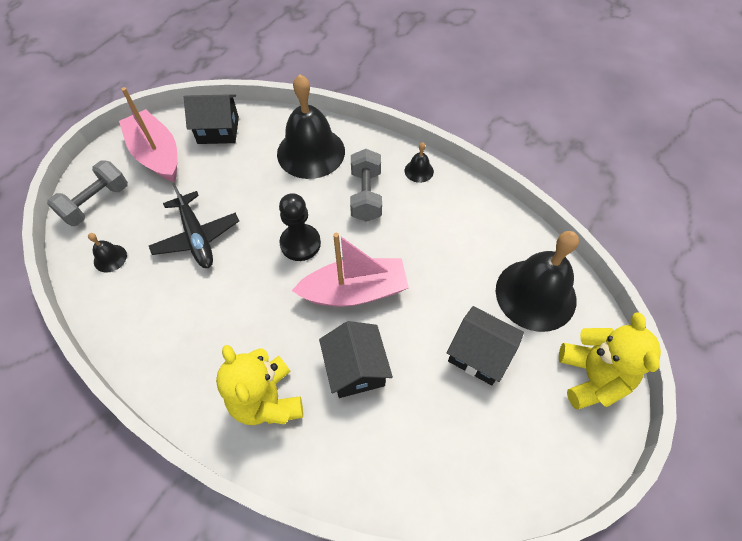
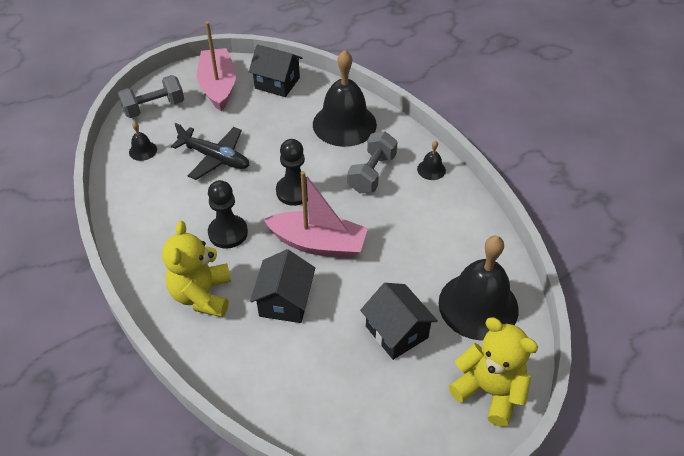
camera: 25 degrees right, 10 degrees down
(196, 237) = (215, 158): black plane -> black plane turned 60 degrees counterclockwise
(256, 317) = (228, 233): none -> black pawn
(591, 377) = (489, 391): yellow teddy bear -> yellow teddy bear turned 75 degrees counterclockwise

